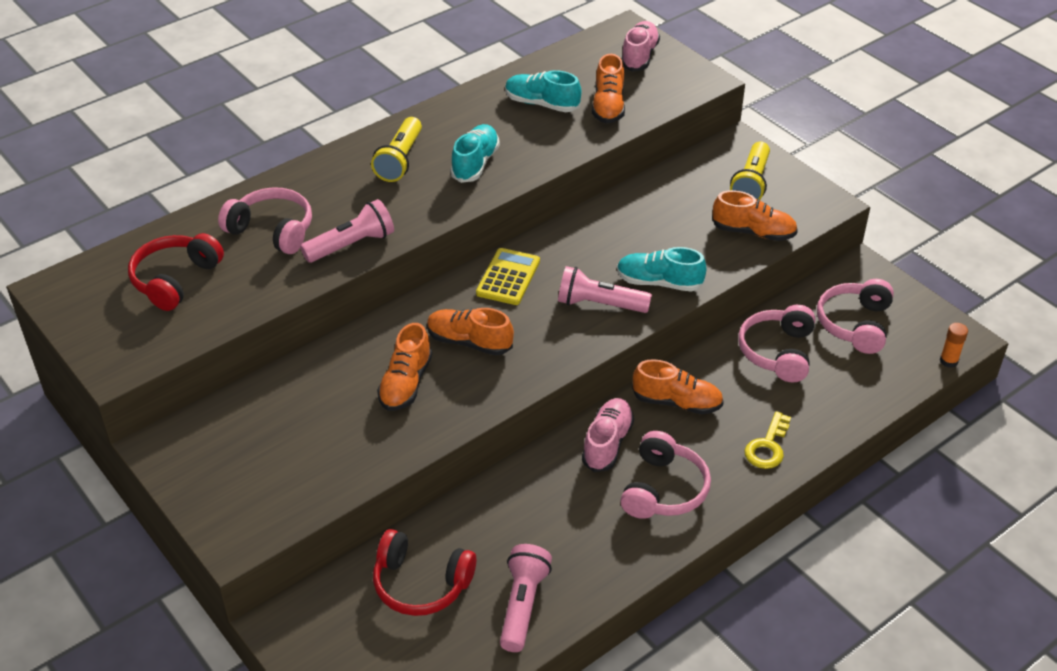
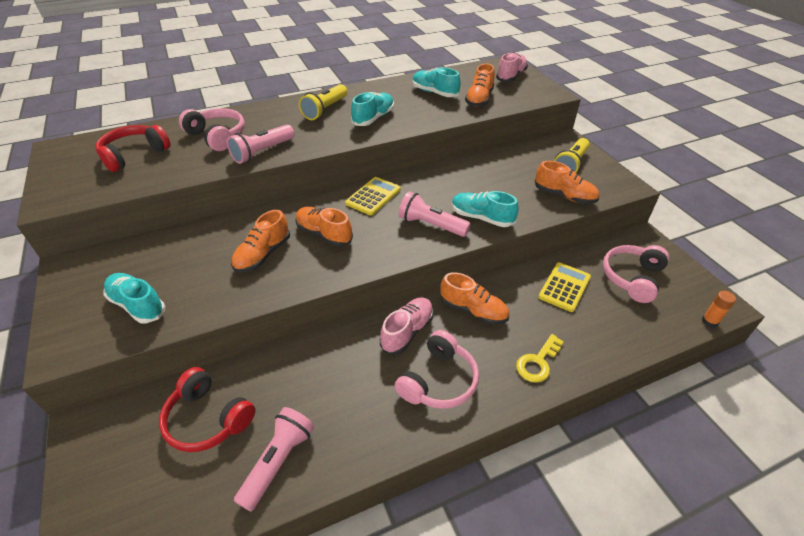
camera: 15 degrees right, 0 degrees up
(288, 474) = (137, 305): none -> turquoise shoe
(352, 245) = (262, 152): pink flashlight -> pink flashlight turned 150 degrees clockwise
(777, 352) = (564, 287): pink headphones -> yellow calculator

